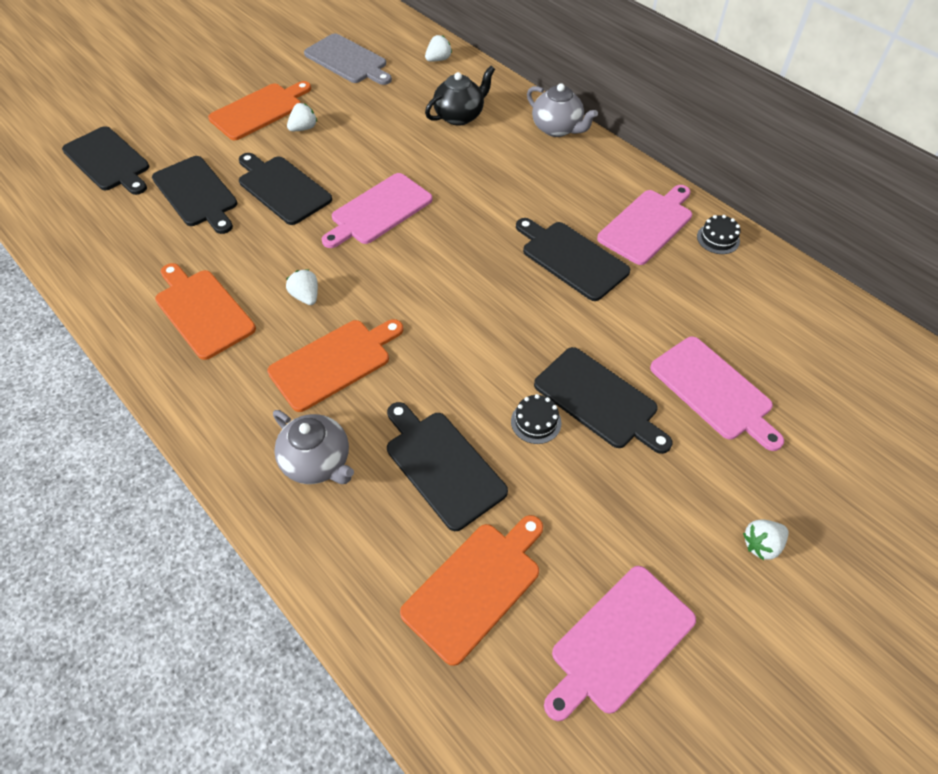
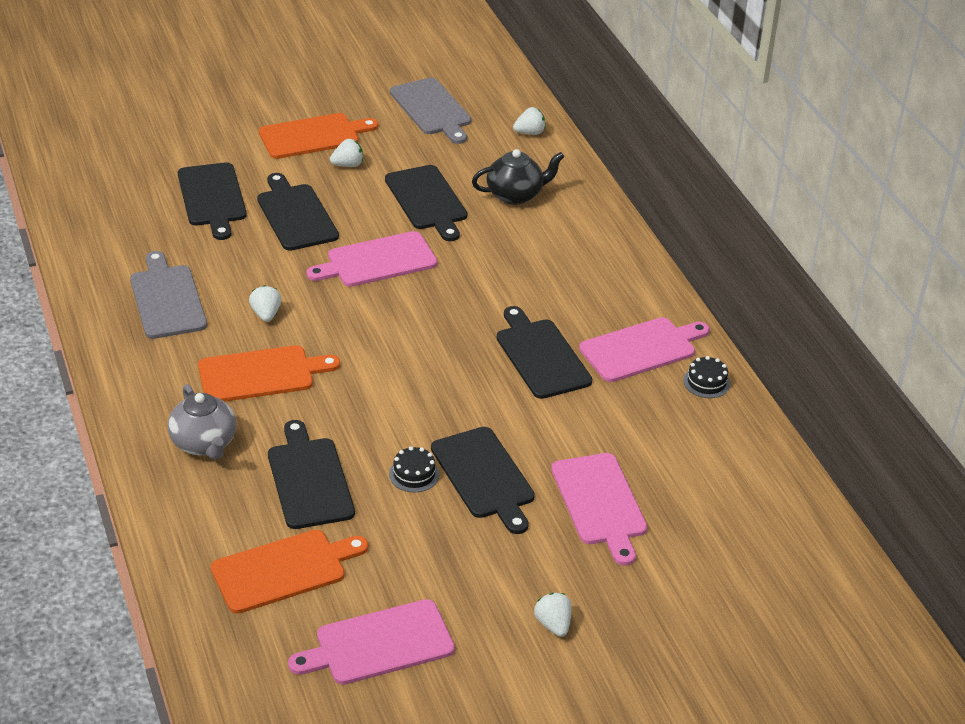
camera: 20 degrees right, 15 degrees down
(108, 161) = (145, 145): black cutting board -> black cutting board (427, 200)
(202, 311) = (167, 299): orange cutting board -> grey cutting board
(557, 128) = (611, 235): grey teapot -> none
(761, 544) = (553, 624): white strawberry -> white strawberry turned 75 degrees clockwise

